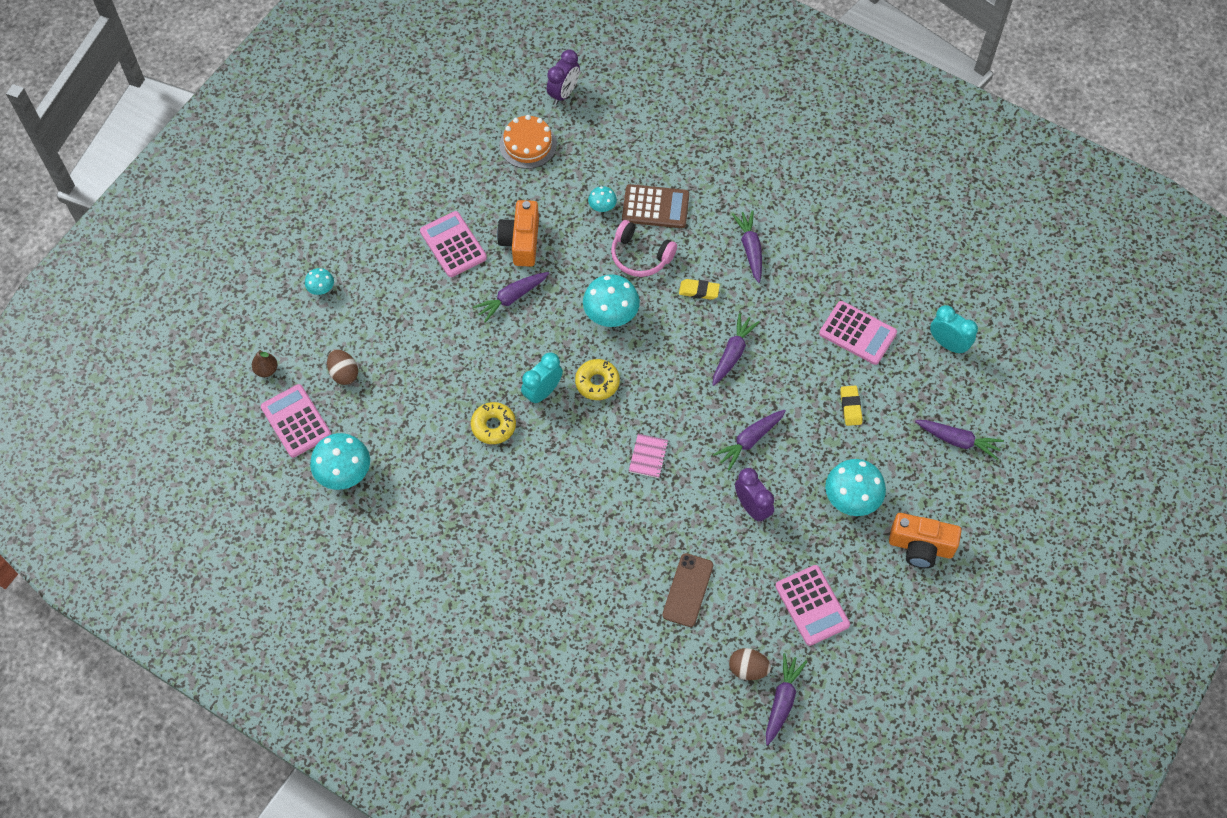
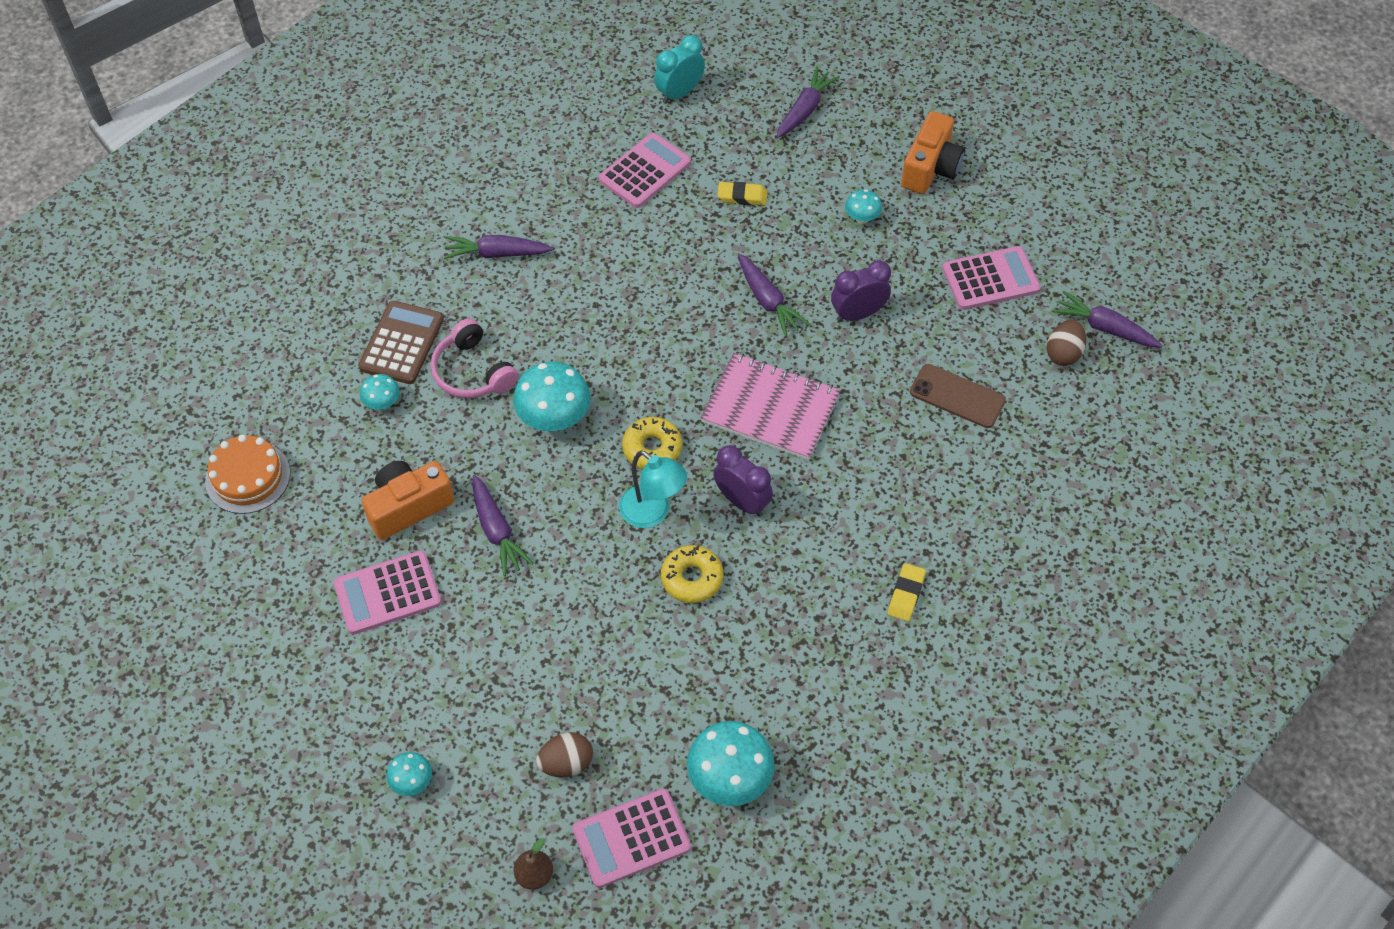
camera: 80 degrees left, 5 degrees down
(521, 242) = (408, 507): orange camera -> orange camera turned 135 degrees clockwise
(542, 392) = (652, 513): turquoise clock -> turquoise lamp
(564, 93) = (176, 421): purple clock -> purple clock (742, 501)
(640, 256) = (473, 372): pink headphones -> pink headphones turned 105 degrees clockwise
(648, 456) = (770, 409): pink notebook -> pink notebook, size x2.12
(699, 291) = (543, 317): yellow eraser -> yellow eraser (906, 594)
(733, 353) = (643, 297): purple carrot -> none
(851, 499) = (862, 218): turquoise mushroom -> turquoise mushroom, size x0.52

